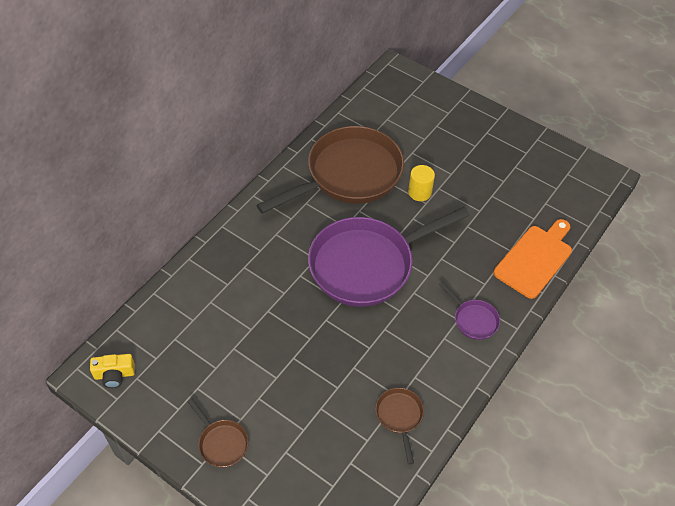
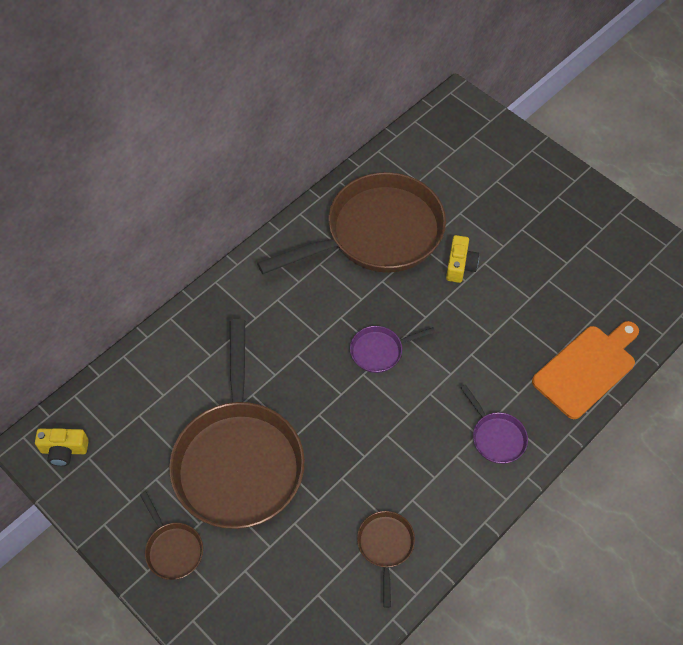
camera: 10 degrees right, 5 degrees up
(265, 364) = (238, 460): none -> brown pan
(367, 264) = (380, 351): purple pan -> purple pan, size x0.42
(419, 192) = (460, 265): yellow cylinder -> yellow camera

